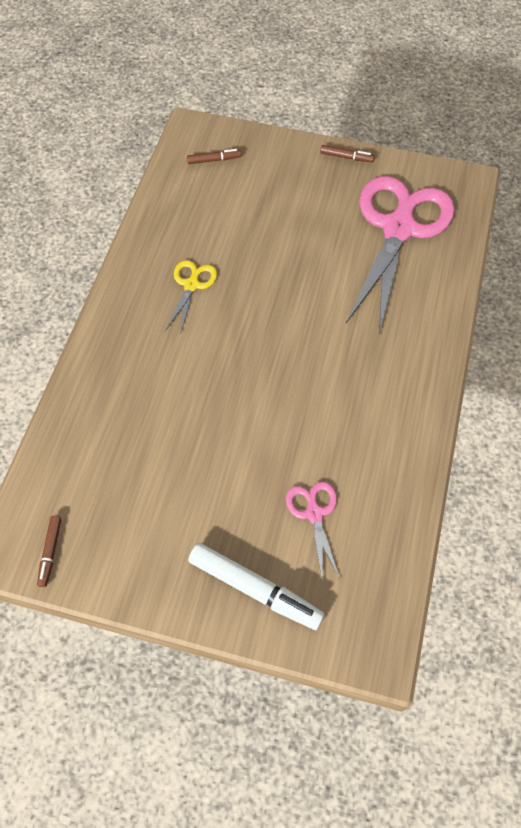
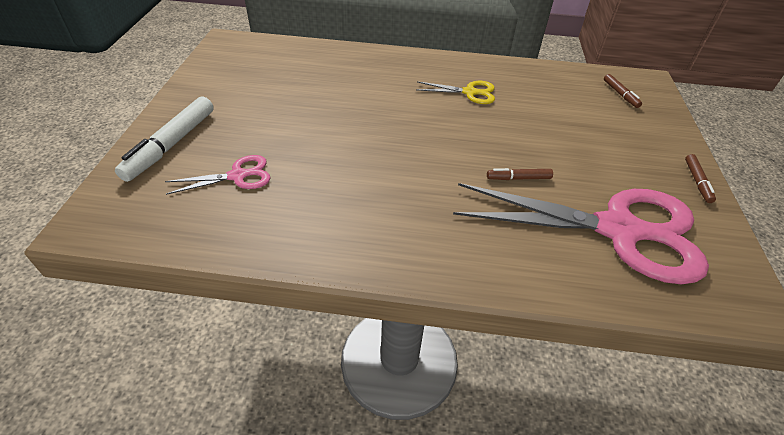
camera: 80 degrees right, 15 degrees down
(50, 552) = (223, 54): brown marker -> brown marker (518, 178)

